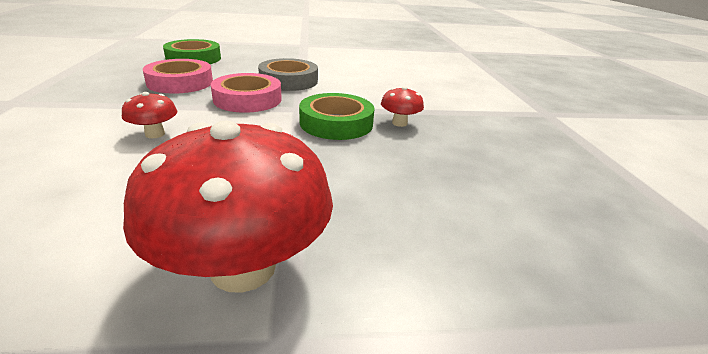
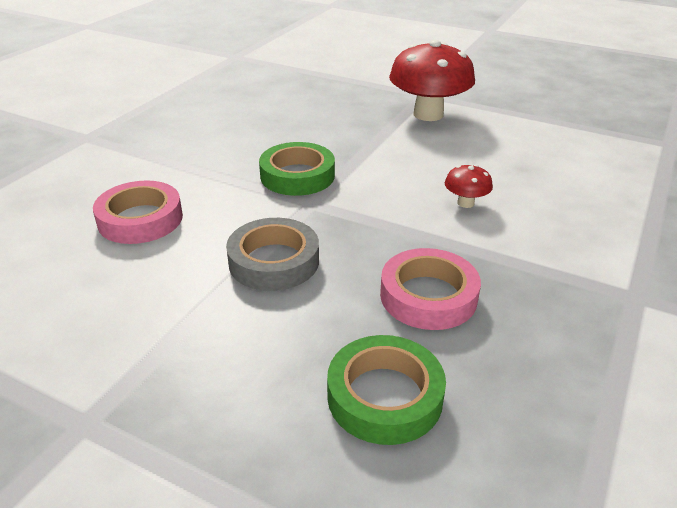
camera: 145 degrees left, 5 degrees up
(247, 99) = (357, 232): pink tape -> pink tape (140, 219)
(399, 123) = (241, 162): red mushroom -> none

